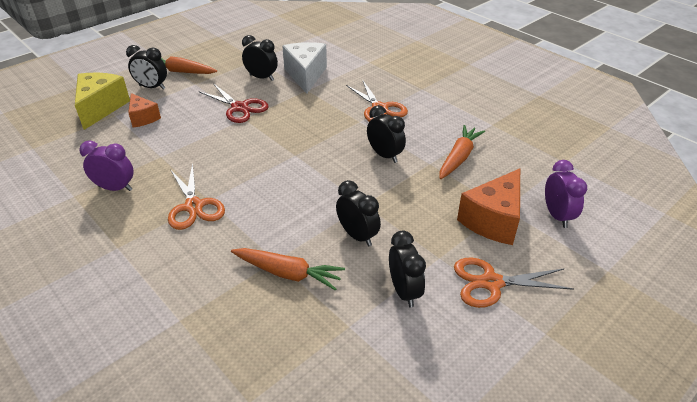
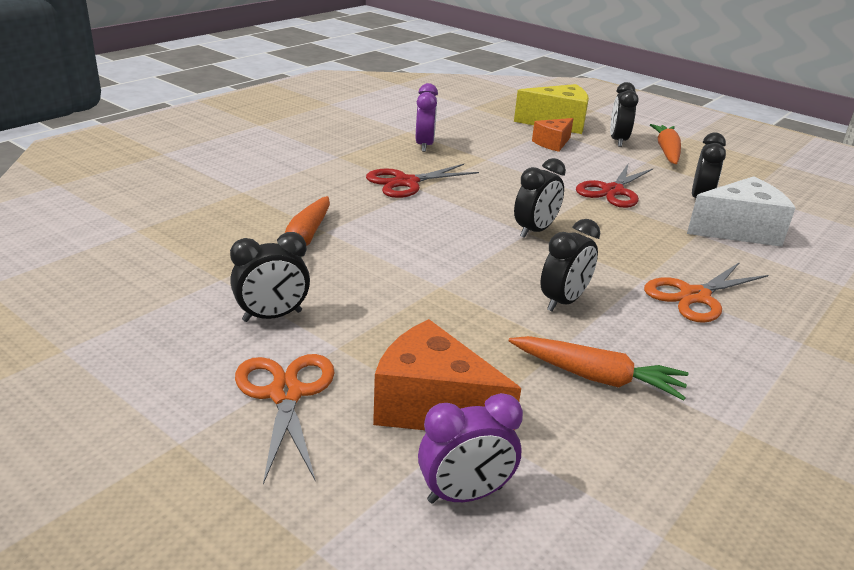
camera: 80 degrees right, 10 degrees down
(194, 206) = (406, 182): orange scissors -> red scissors
(357, 236) = (374, 281): black clock -> black clock (535, 231)

